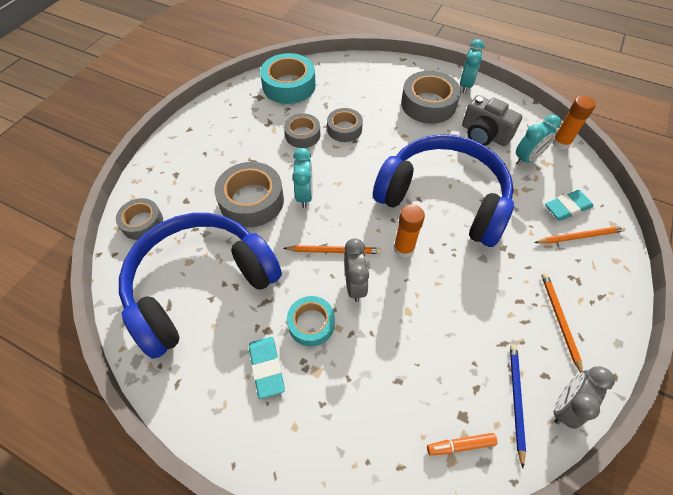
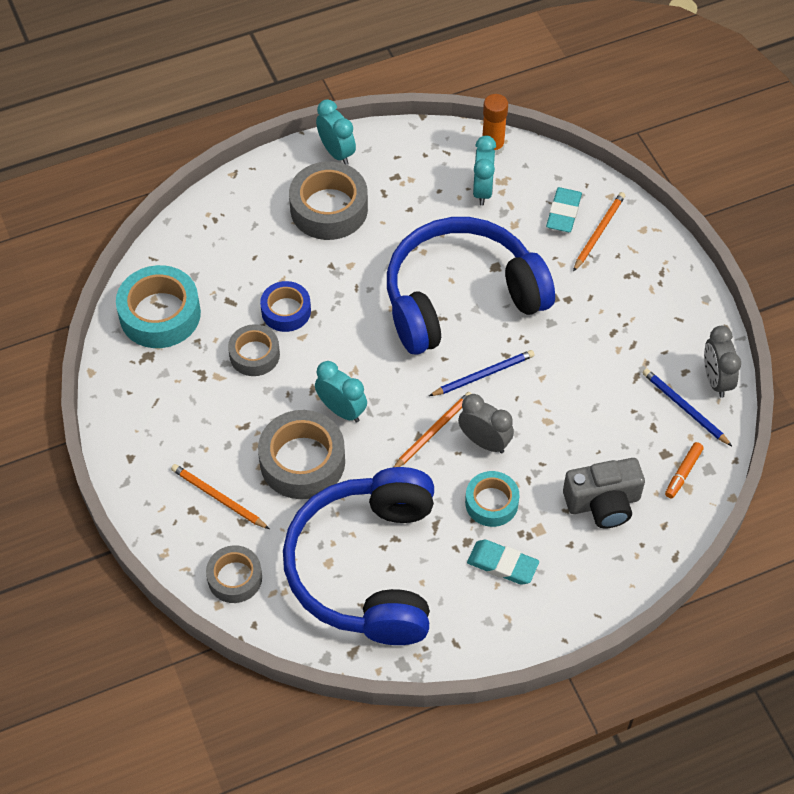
camera: 50 degrees left, 0 degrees up
(344, 129) = (286, 311): grey tape -> blue tape
(403, 248) = (483, 375): orange glue stick -> blue pencil
(484, 134) = (419, 197): grey camera -> grey camera (603, 503)
(559, 320) = (653, 320): orange pencil -> orange pencil (218, 498)

